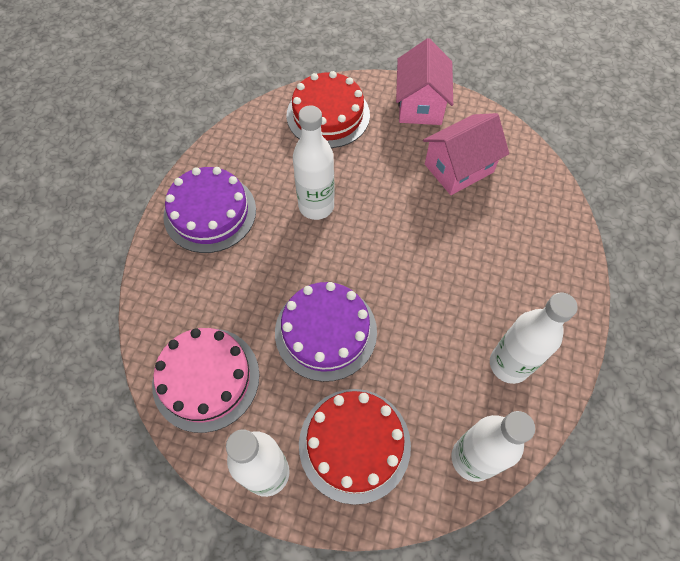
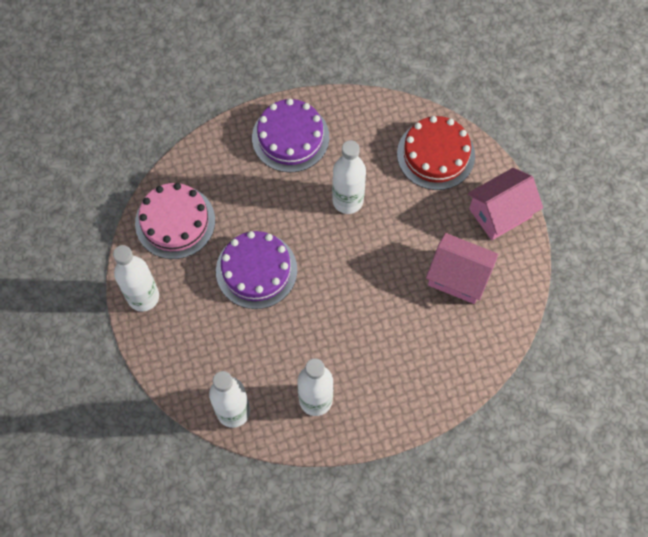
camera: 55 degrees right, 5 degrees up
(354, 444) = (194, 335): red cake -> none

